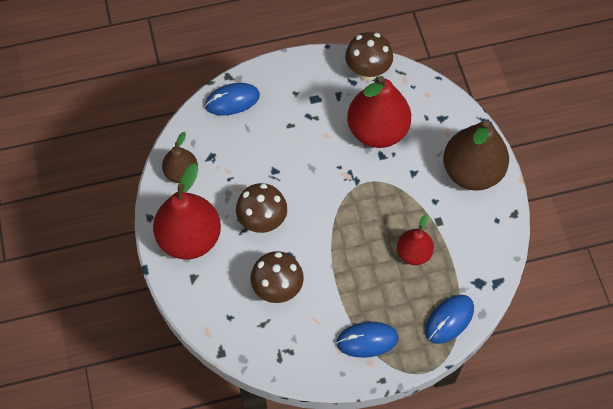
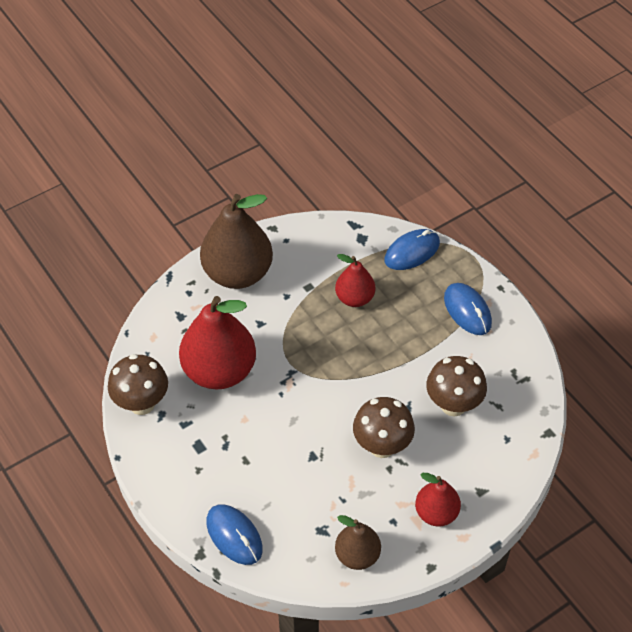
camera: 110 degrees left, 10 degrees down
(190, 238) = (436, 513): red pear -> red pear, size x0.55
(449, 319) = (412, 252): blue mouse -> blue mouse turned 60 degrees counterclockwise

